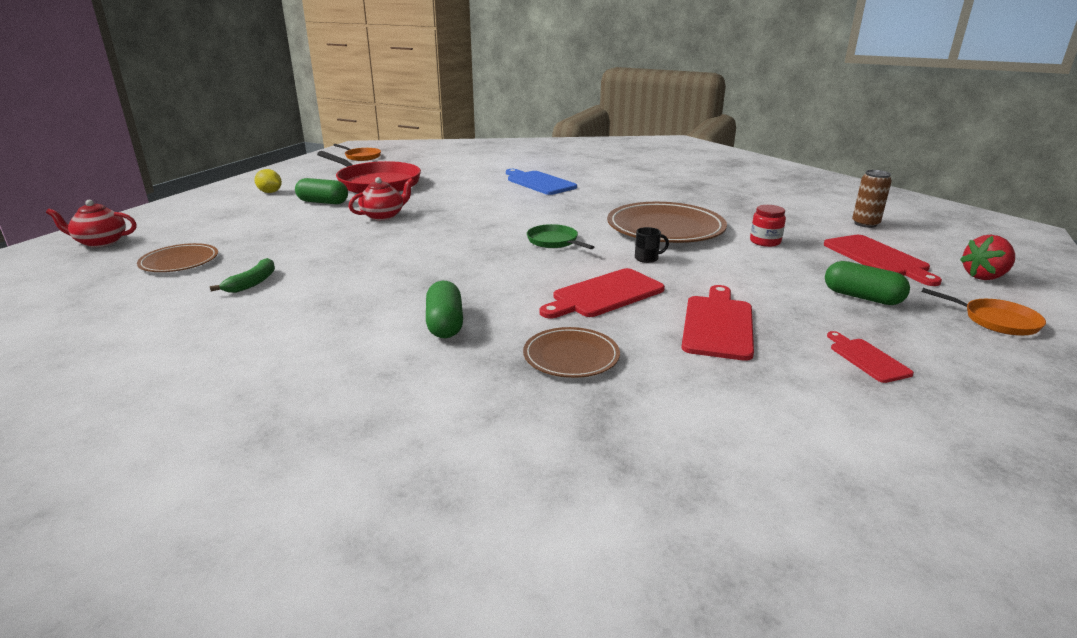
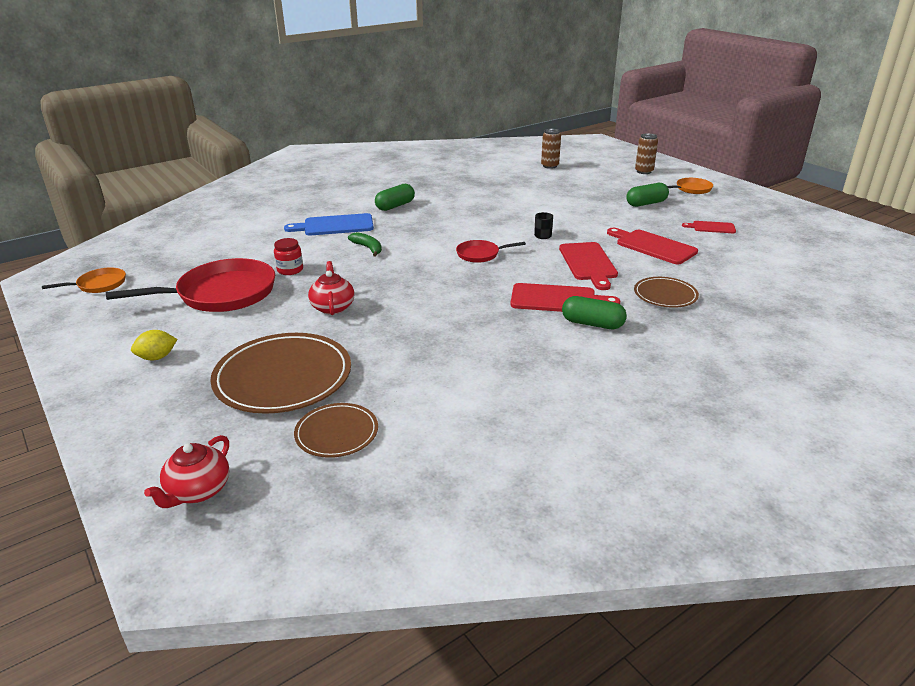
camera: 60 degrees left, 5 degrees up
(252, 283) = (440, 394): green banana -> green banana (368, 248)
(323, 202) = (244, 331): green capsule -> green capsule (395, 206)
(554, 241) = (480, 254): green pan -> red pan
(665, 228) = (495, 215): brown plate -> brown plate (283, 377)
(765, 242) = (550, 197): red jar -> red jar (290, 270)
(878, 258) = (601, 182): red cutting board -> red cutting board (557, 299)
(984, 277) = (644, 171): red strawberry -> brown can

